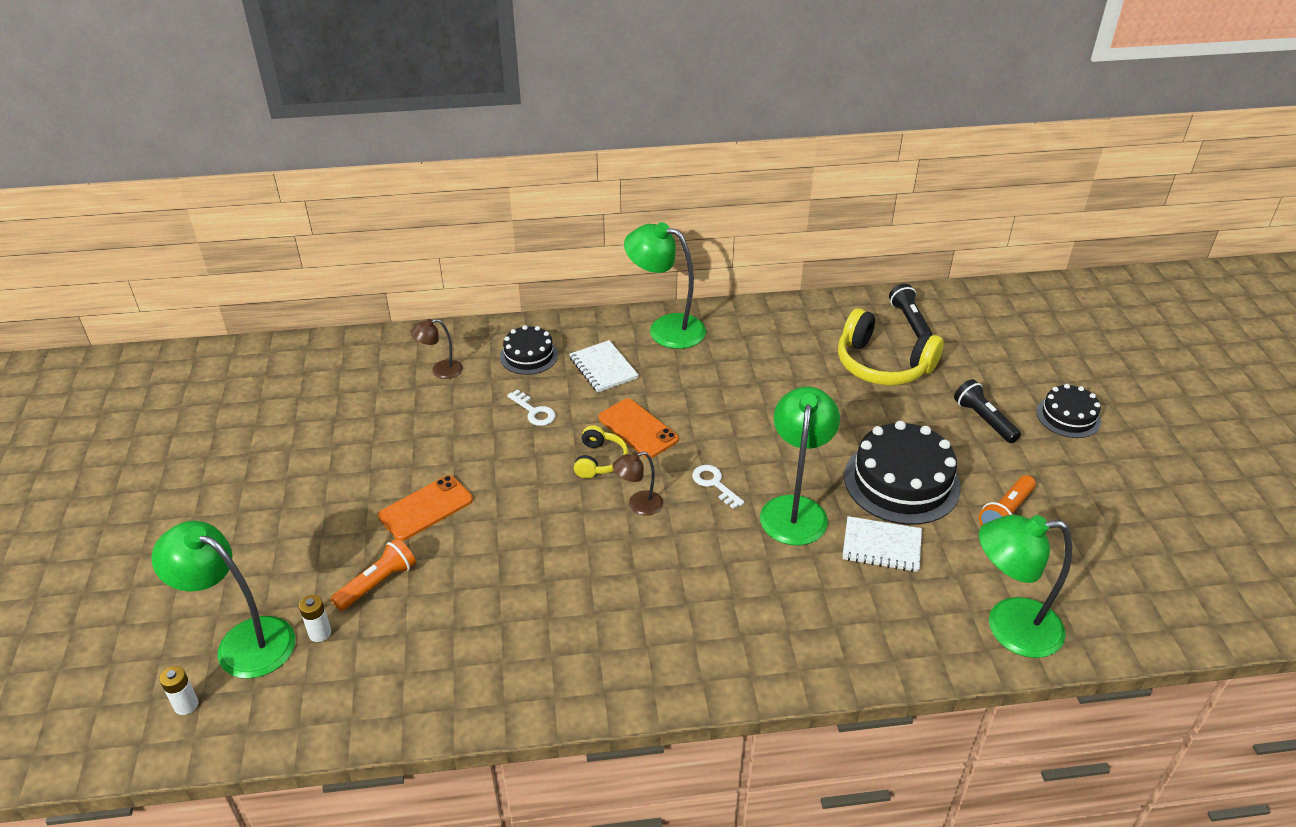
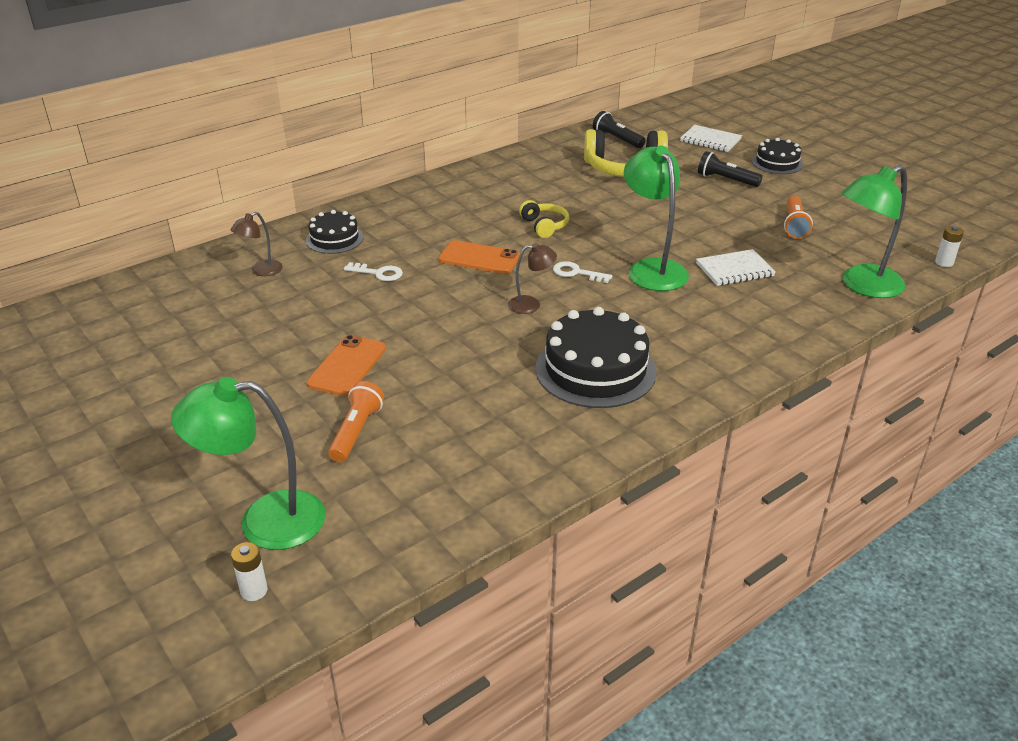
camera: 30 degrees left, 5 degrees down
(320, 633) = (337, 486): white battery -> white battery (944, 263)
(599, 460) = (469, 287): yellow headphones -> yellow headphones (544, 226)
(603, 368) = (409, 229): white notebook -> white notebook (710, 140)
(638, 505) = (531, 304): brown lamp -> brown lamp turned 135 degrees counterclockwise
(665, 328) = (436, 191): green lamp -> none
(901, 482) = (709, 230): black cake -> black cake (595, 370)

